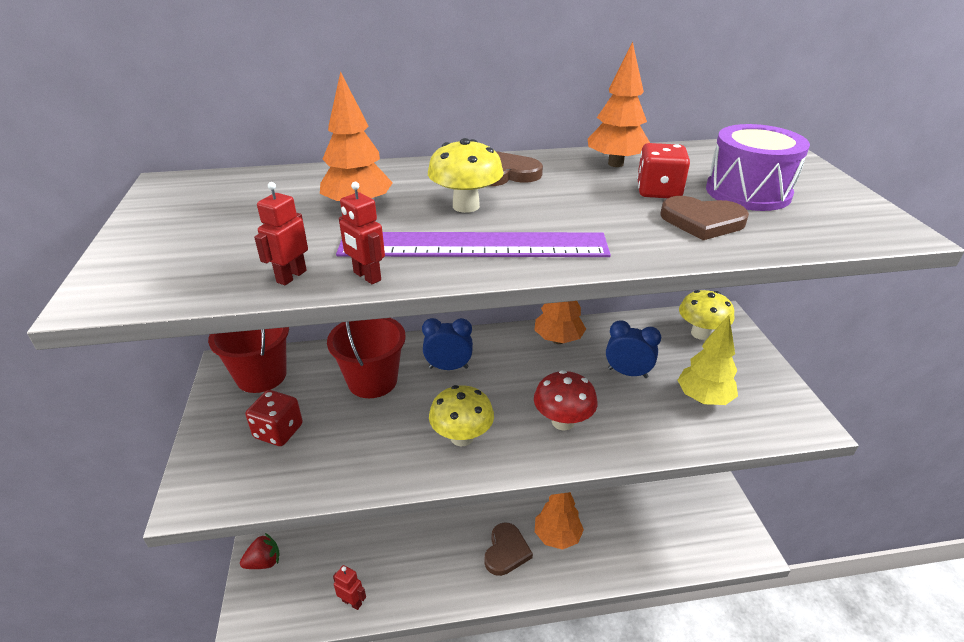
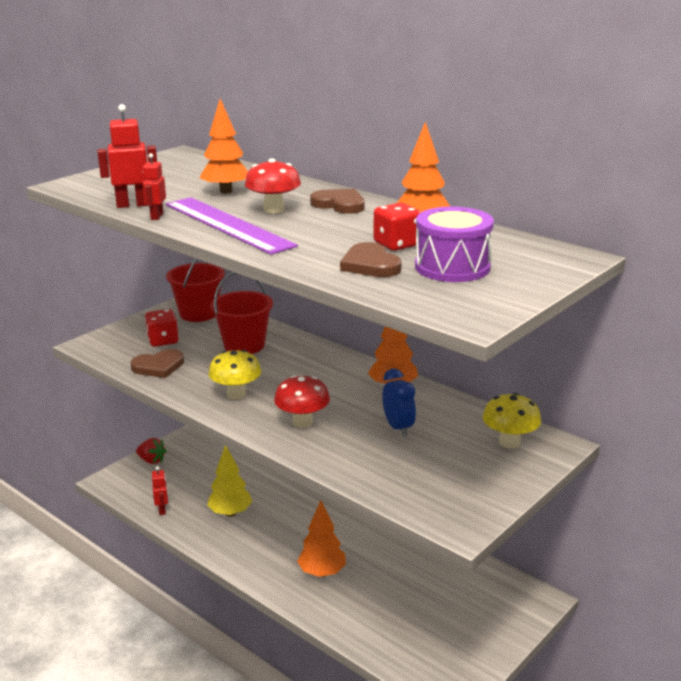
camera: 50 degrees right, 10 degrees down
(291, 276) = (133, 205): red robot -> red robot, size x1.61
(448, 367) = (296, 362): blue clock -> none
(466, 206) = (273, 209): yellow mushroom -> red mushroom
(506, 551) = (278, 554): brown heart -> brown heart (158, 366)
(703, 399) = (417, 469): yellow tree -> yellow tree (230, 513)

